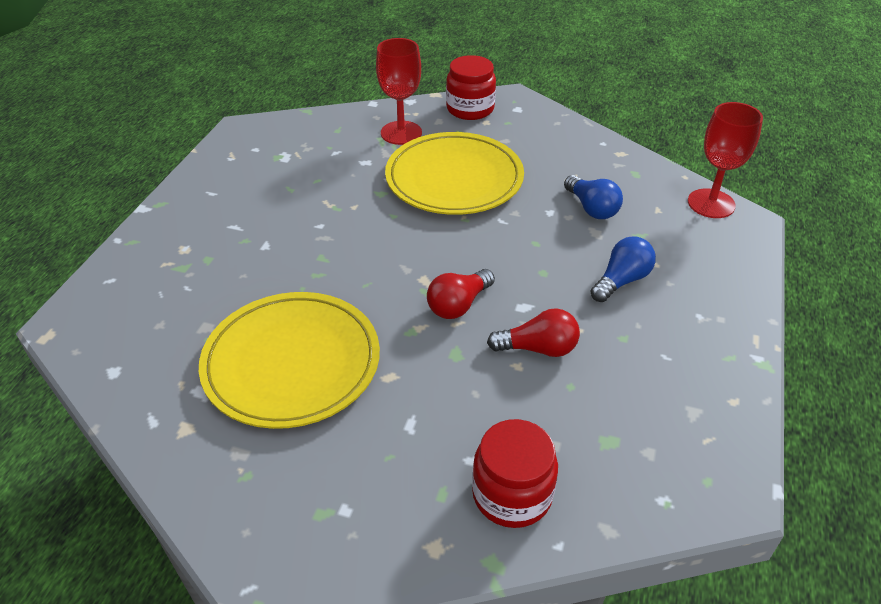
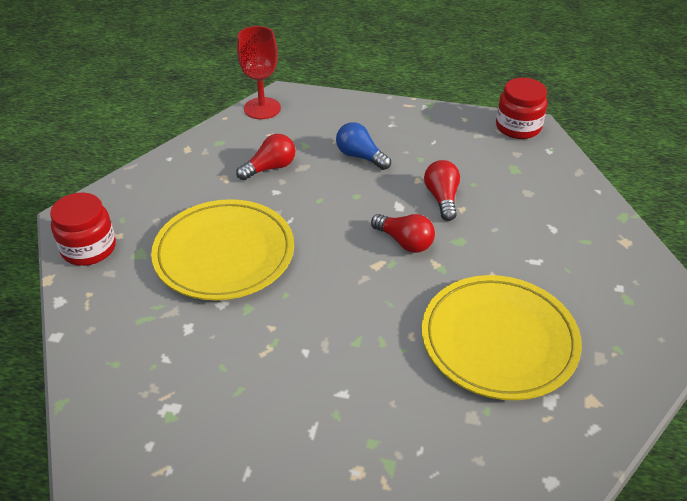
camera: 95 degrees left, 0 degrees up
(401, 133) = (131, 302): red goblet -> none
(512, 494) = (572, 209): red jar -> red jar (518, 127)
(591, 208) = (270, 168): blue light bulb -> red light bulb

